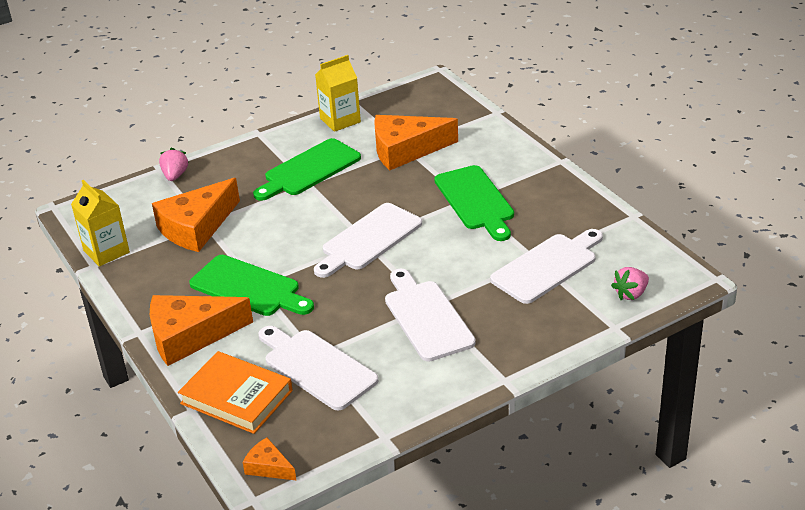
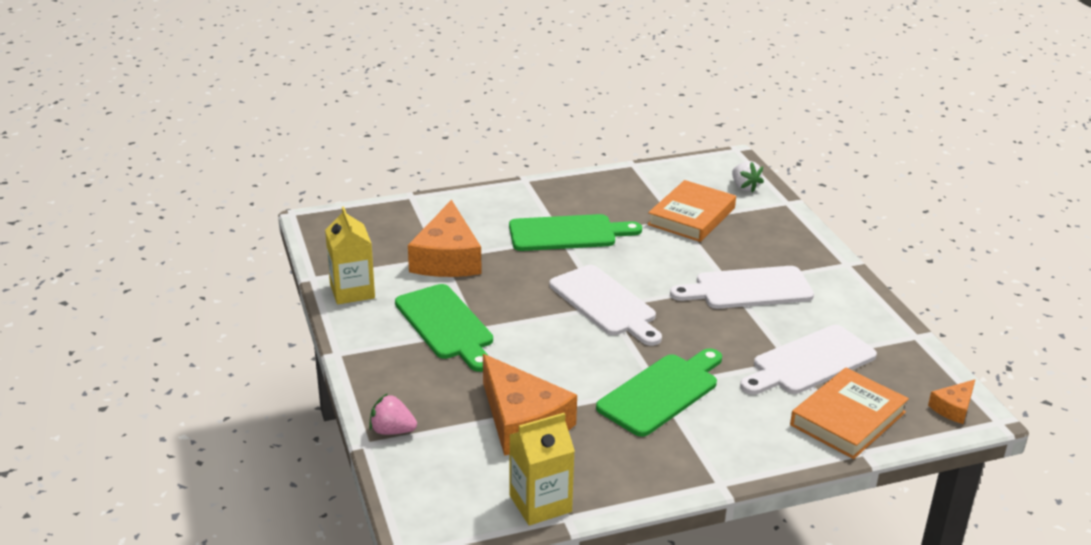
camera: 80 degrees left, 5 degrees down
(190, 336) = (737, 443): orange cheese -> none
(547, 266) = (691, 216): white cutting board -> orange book
(631, 294) = (744, 187): pink strawberry -> white strawberry

